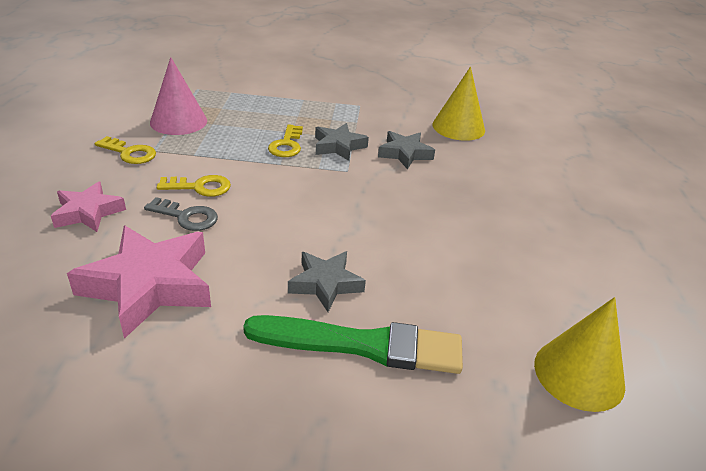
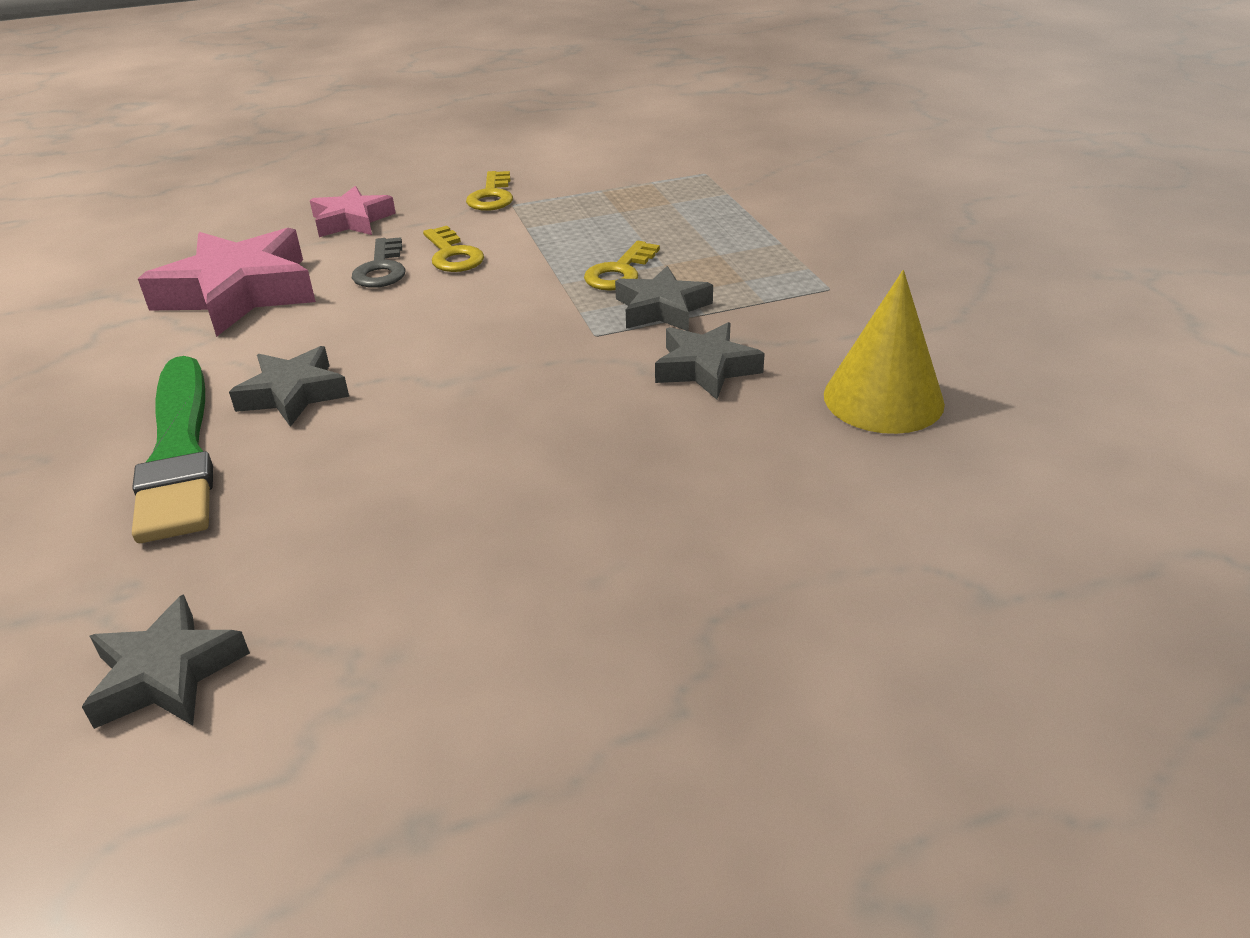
camera: 70 degrees right, 0 degrees up
(178, 121) = (600, 193): pink cone -> none
(287, 145) = (619, 272): yellow key -> yellow key turned 45 degrees counterclockwise
(579, 374) = (166, 674): yellow cone -> grey star

